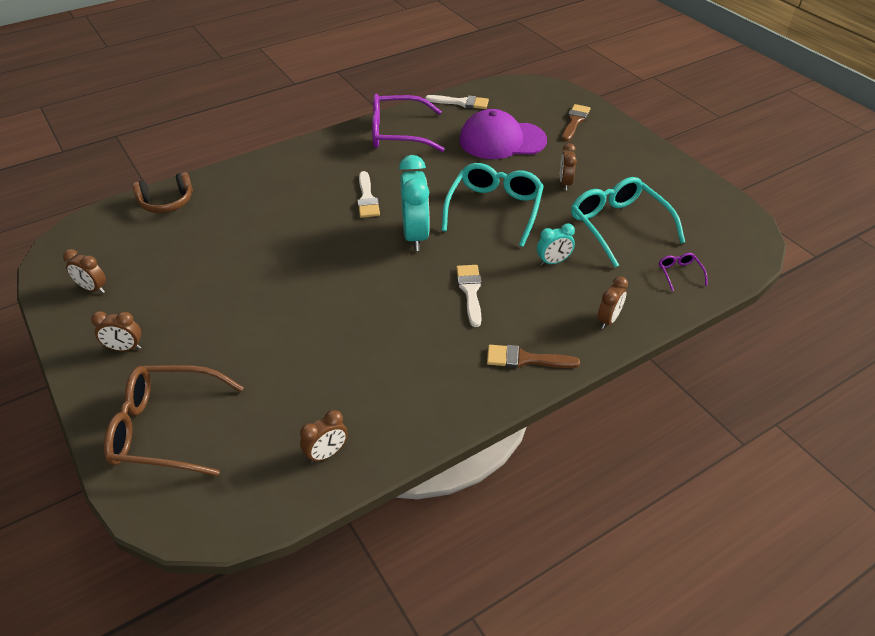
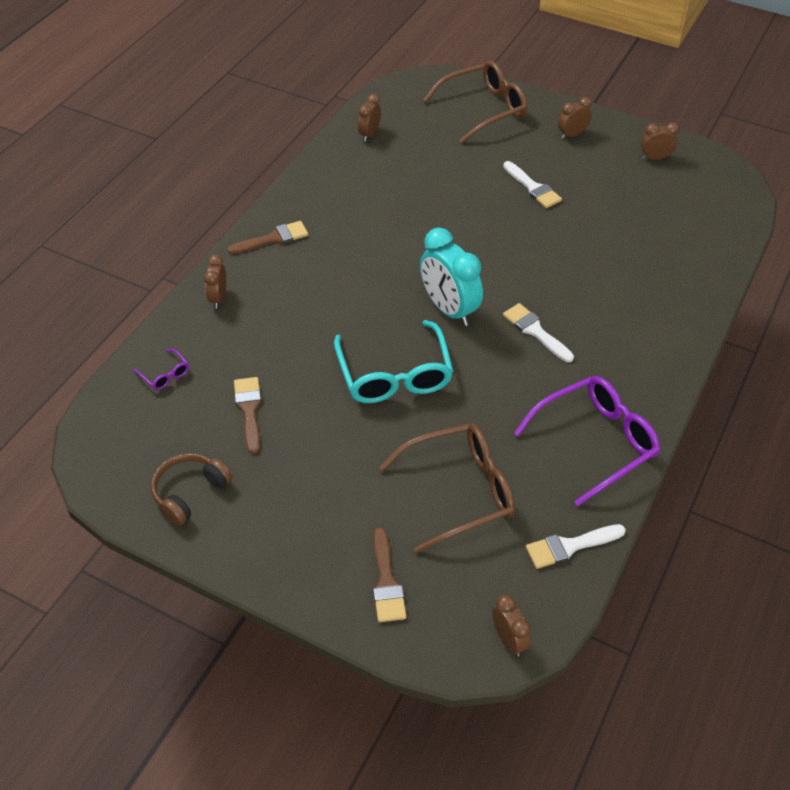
camera: 150 degrees right, 5 degrees up
(167, 202) = (712, 245): brown headphones -> brown headphones (189, 492)
(470, 291) = (355, 275): white brush -> white brush (533, 188)
(502, 140) = (459, 491): purple cap -> brown glasses
(553, 262) = (297, 336): turquoise clock -> none
(565, 183) = (338, 449): brown clock -> brown clock (509, 639)
(618, 226) = (249, 410): turquoise glasses -> brown brush

